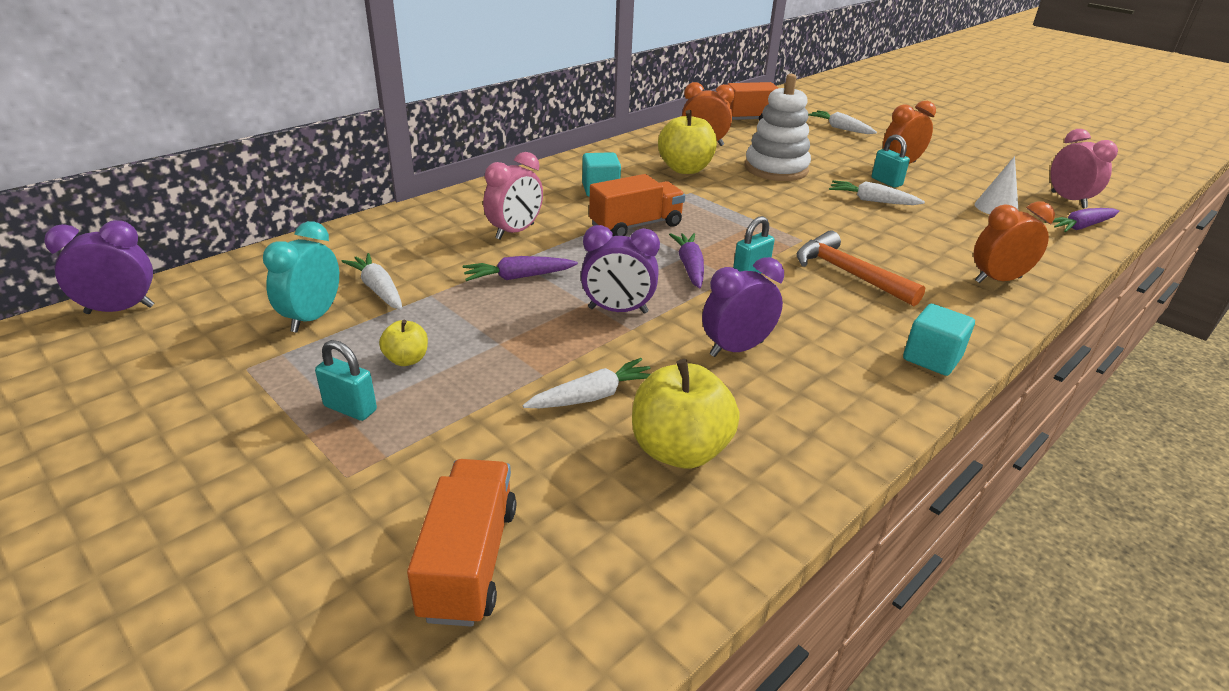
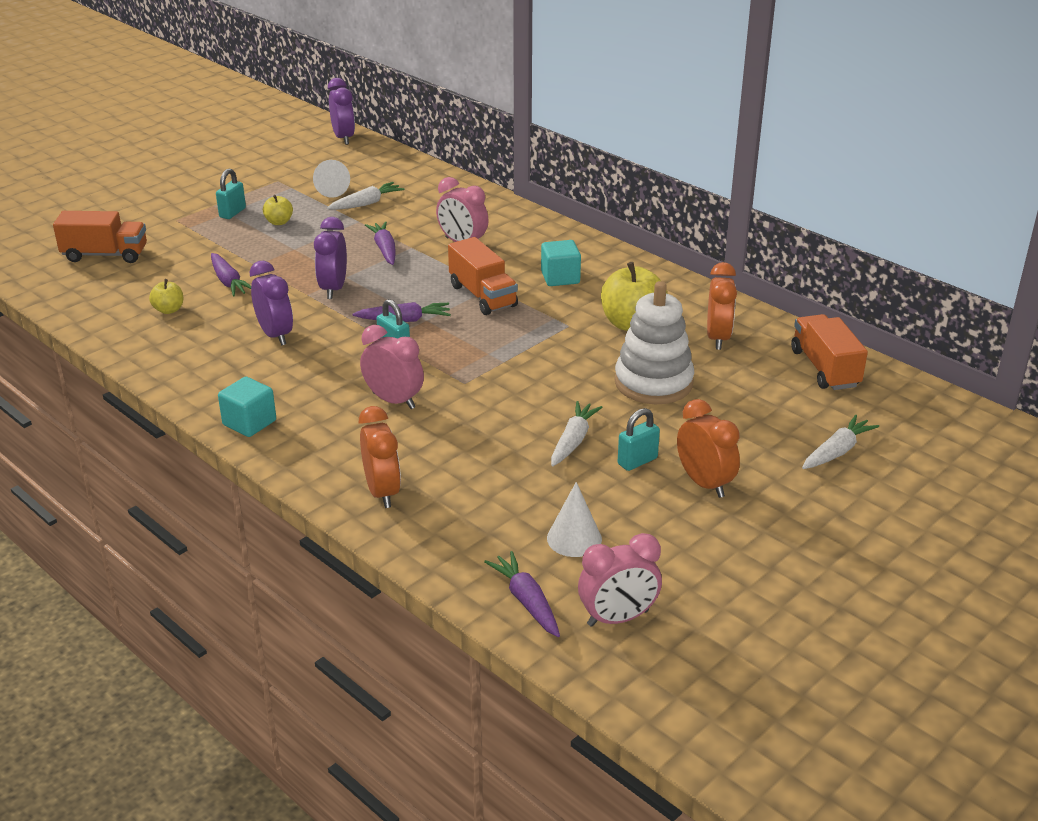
camera: 90 degrees right, 0 degrees up
(312, 318) = (330, 189): turquoise clock -> white cone
(593, 396) = (229, 282): white carrot -> purple carrot
(679, 450) = (169, 310): yellow apple -> yellow apple, size x0.51
(848, 273) = (393, 401): orange hammer -> pink clock

